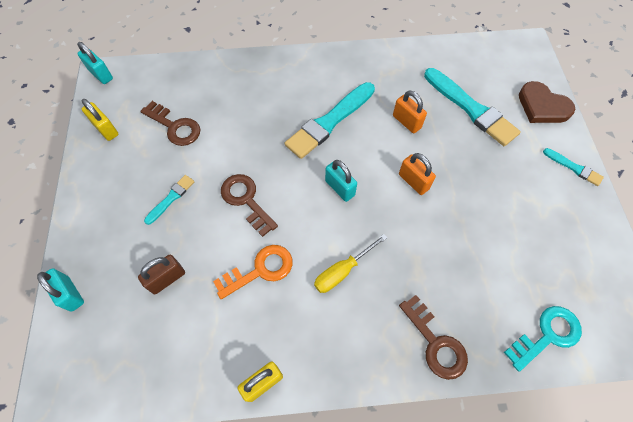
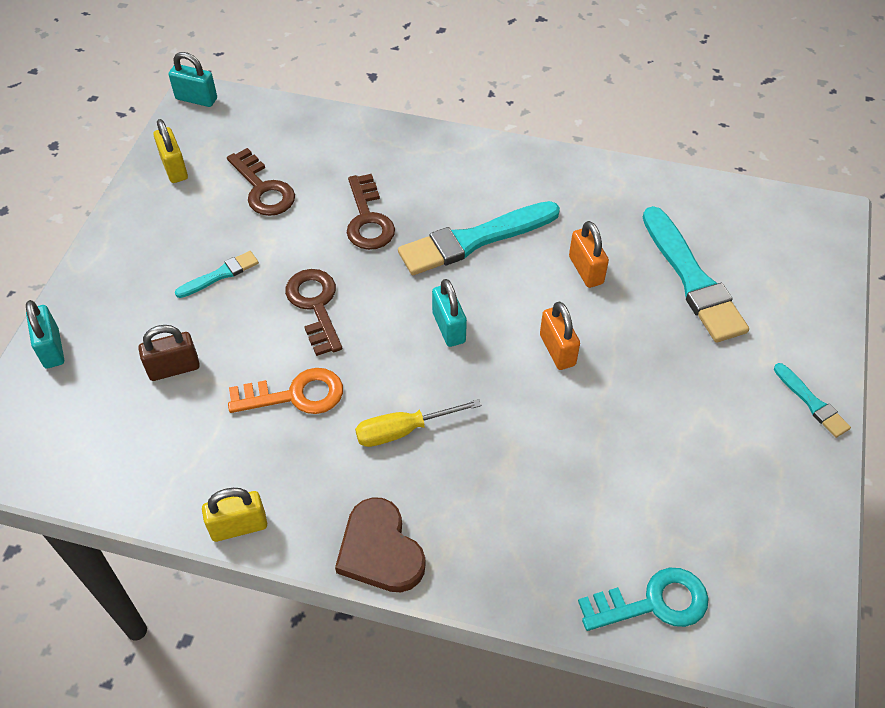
camera: 20 degrees right, 10 degrees down
(101, 74) = (196, 99): turquoise padlock -> turquoise padlock turned 45 degrees counterclockwise
(435, 343) = (488, 559): brown key -> brown key (368, 220)
(542, 106) = (806, 306): brown heart -> brown heart (380, 550)

